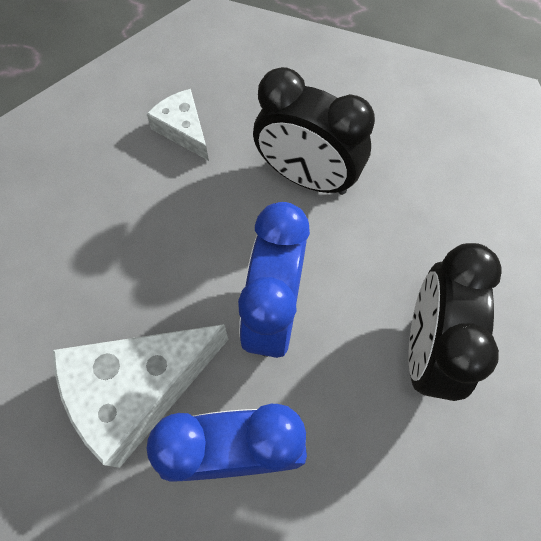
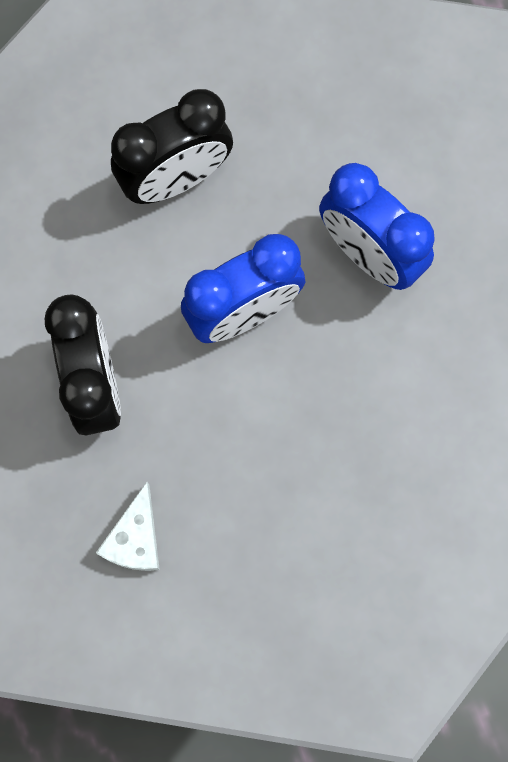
camera: 130 degrees left, 10 degrees up
(137, 390) = (390, 361): white cheese -> none

